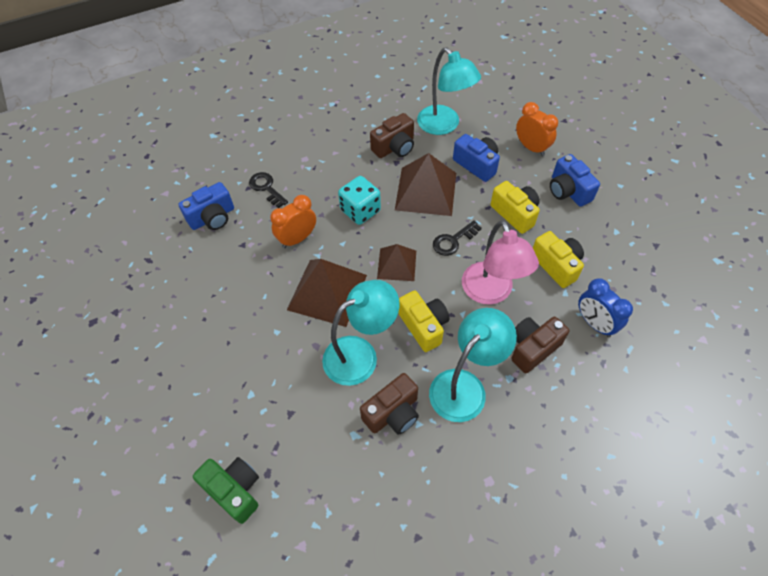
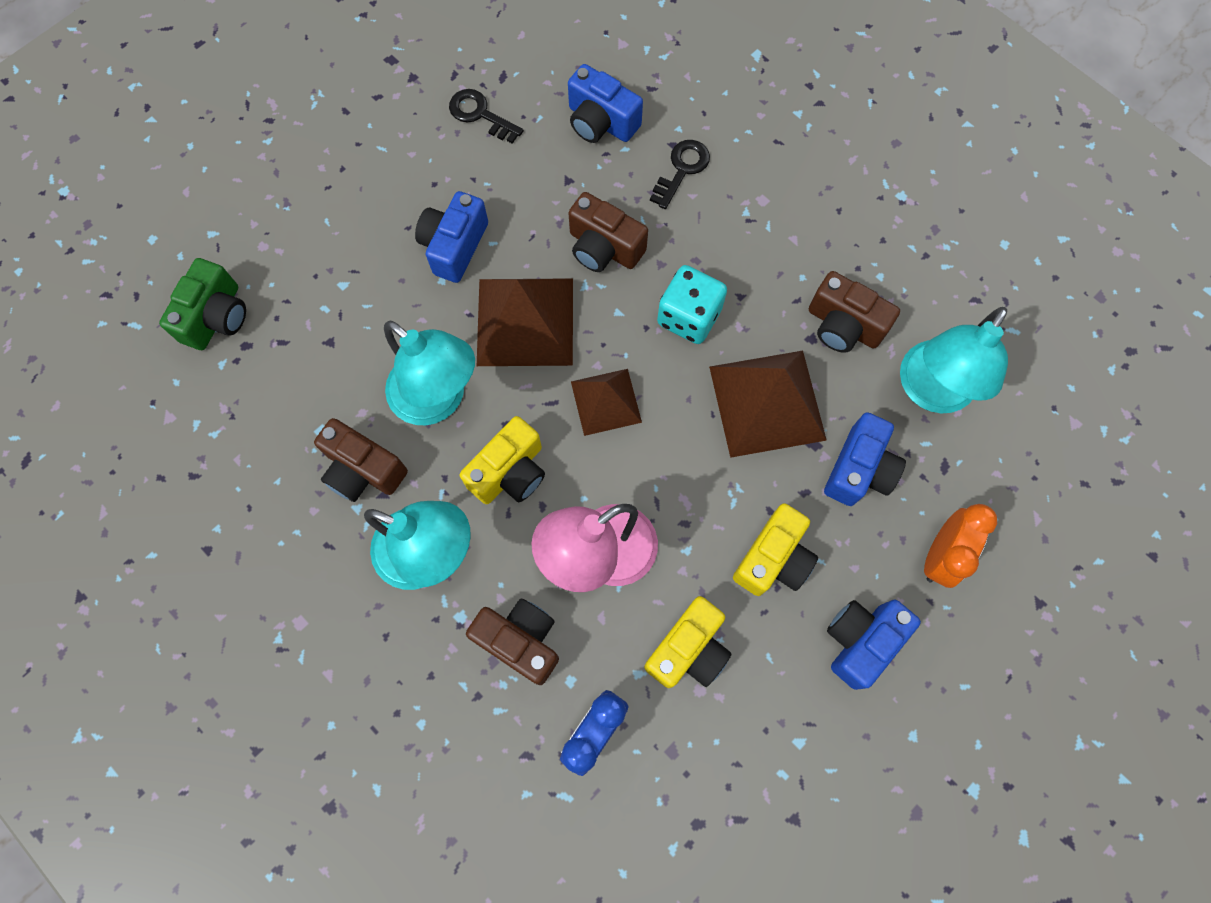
camera: 70 degrees right, 15 degrees up
(256, 318) = (454, 246): none -> blue camera
(297, 239) = (604, 248): orange clock -> brown camera
(453, 240) = (681, 473): black key -> black key (480, 115)

